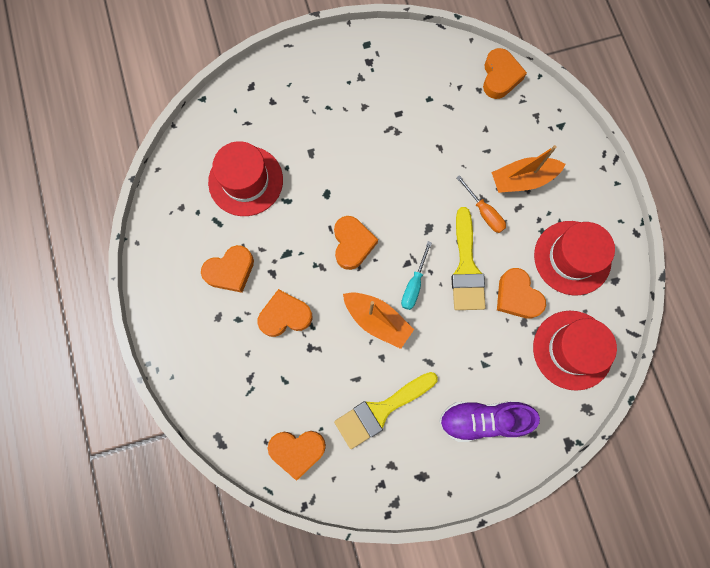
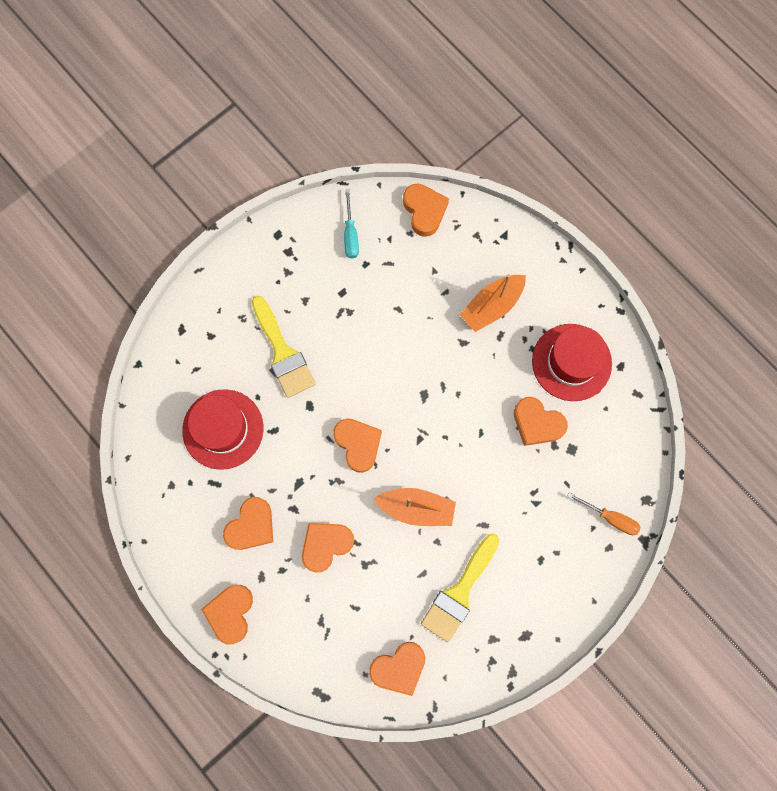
camera: 25 degrees left, 0 degrees up
(178, 335) = (231, 613): none -> orange heart
(414, 285) = (435, 457): turquoise screwdriver -> turquoise screwdriver (350, 234)
(466, 267) = (477, 417): yellow brush -> yellow brush (283, 353)
(483, 419) = (557, 556): purple shoe -> none
(484, 212) = (469, 355): orange screwdriver -> orange screwdriver (610, 518)
(572, 350) = (610, 451): red hat -> none

